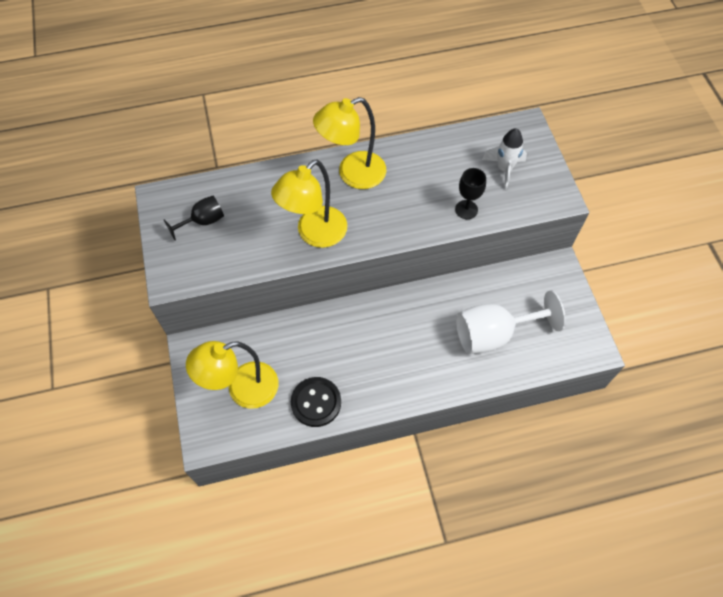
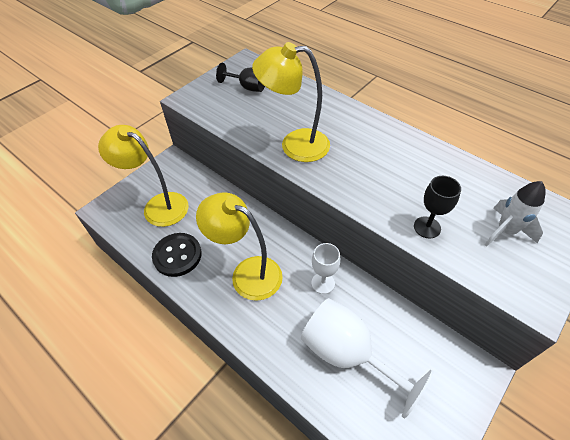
camera: 55 degrees right, 10 degrees down
(352, 174) = (372, 135): yellow lamp -> yellow lamp (247, 273)
(428, 310) = (323, 283): none -> white goblet

